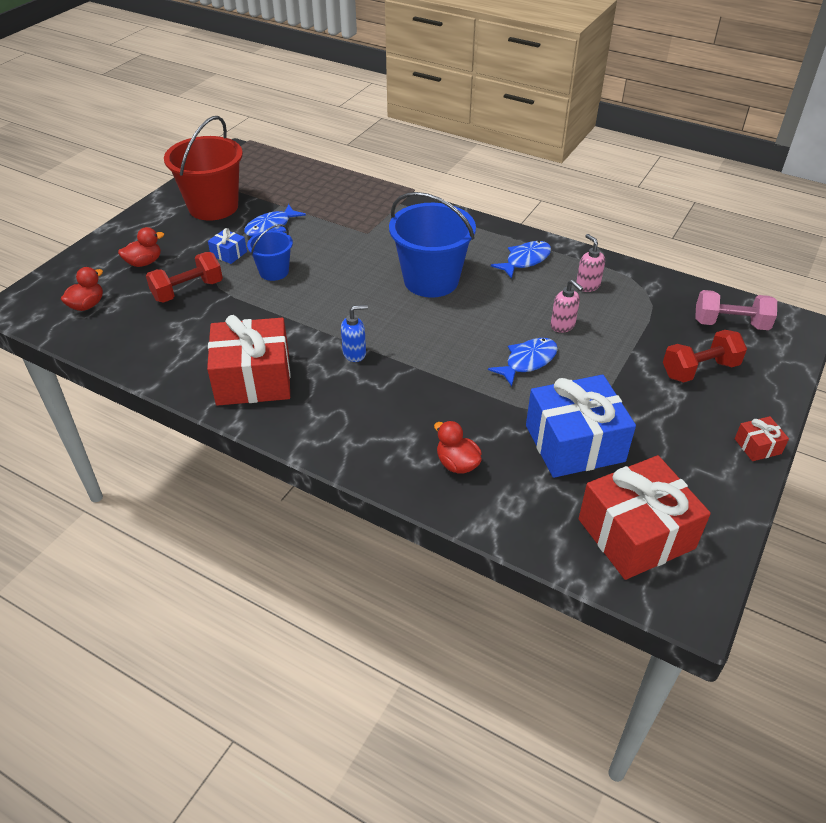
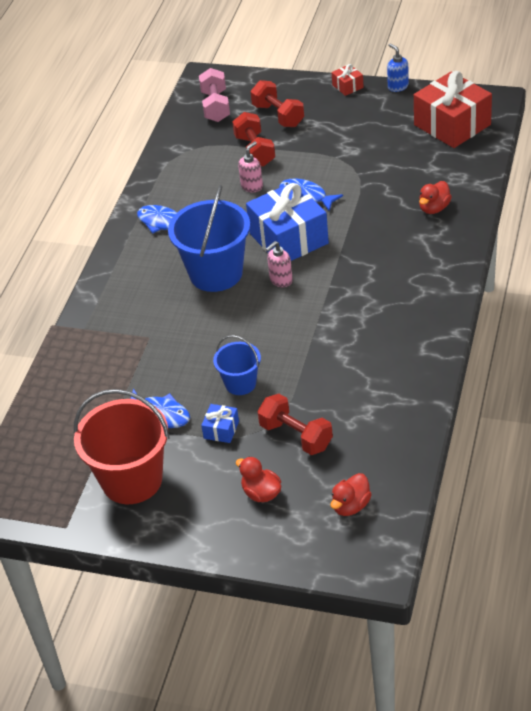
camera: 100 degrees left, 0 degrees up
(87, 305) = (351, 506): red duck -> red duck turned 75 degrees counterclockwise
(253, 379) = (399, 342): red gift -> none
(355, 353) = (339, 292): blue soap dispenser -> blue soap dispenser (398, 86)
(574, 443) = (385, 160): blue gift -> blue gift (289, 238)
(587, 285) = (190, 182): pink soap dispenser -> pink soap dispenser (280, 280)
(630, 339) = (255, 151): none -> red dumbbell

